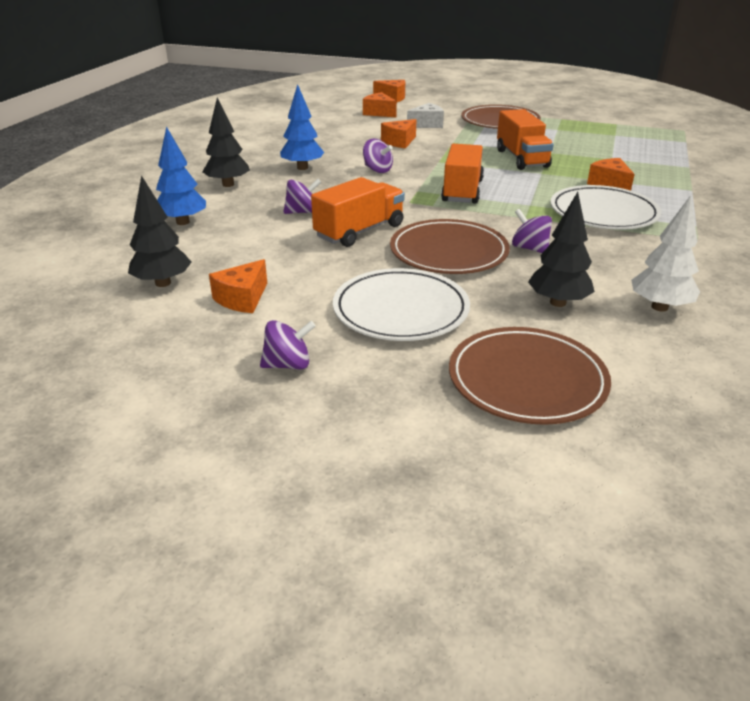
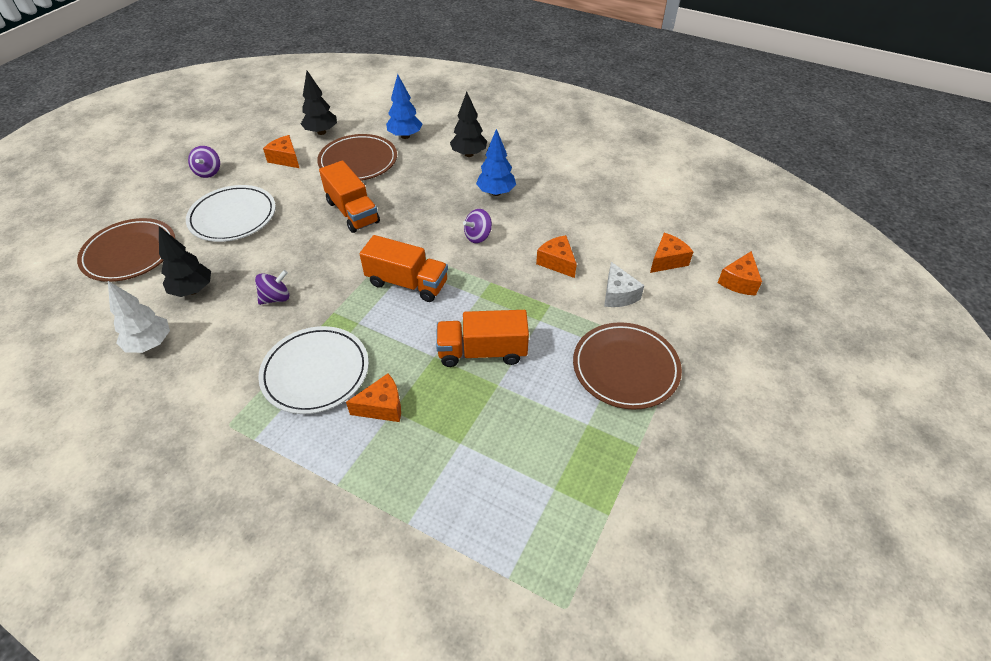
camera: 100 degrees right, 15 degrees up
(302, 212) = (400, 187): purple spinning top -> none
(448, 252) = (295, 251): brown plate -> brown plate (358, 161)

